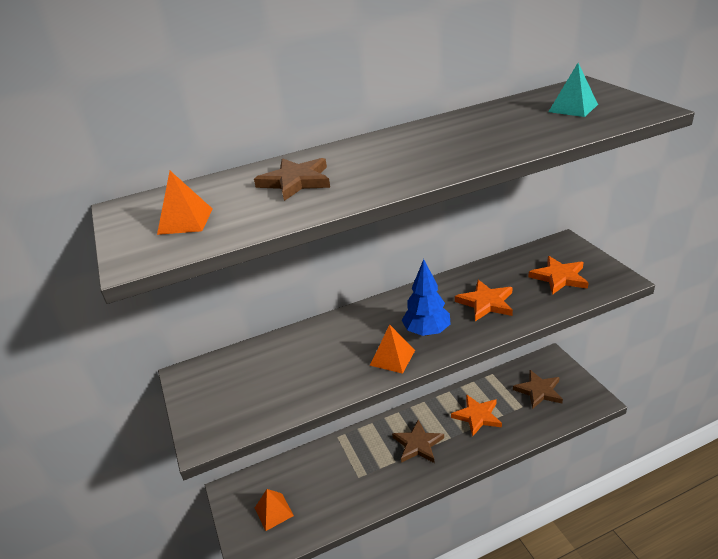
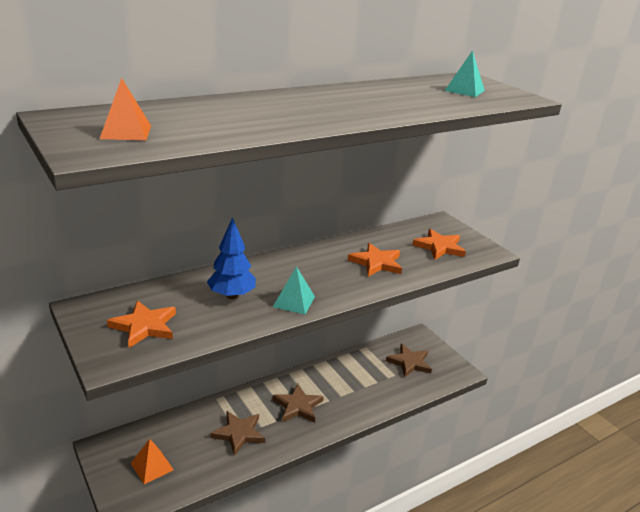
camera: 15 degrees left, 5 degrees down
(296, 181) = (228, 114): brown star -> brown star (239, 433)
(392, 357) = (294, 301): orange pyramid -> turquoise pyramid
(427, 331) = (324, 282): blue tree -> blue tree (232, 295)
(477, 416) = (353, 382): orange star -> orange star (144, 326)

